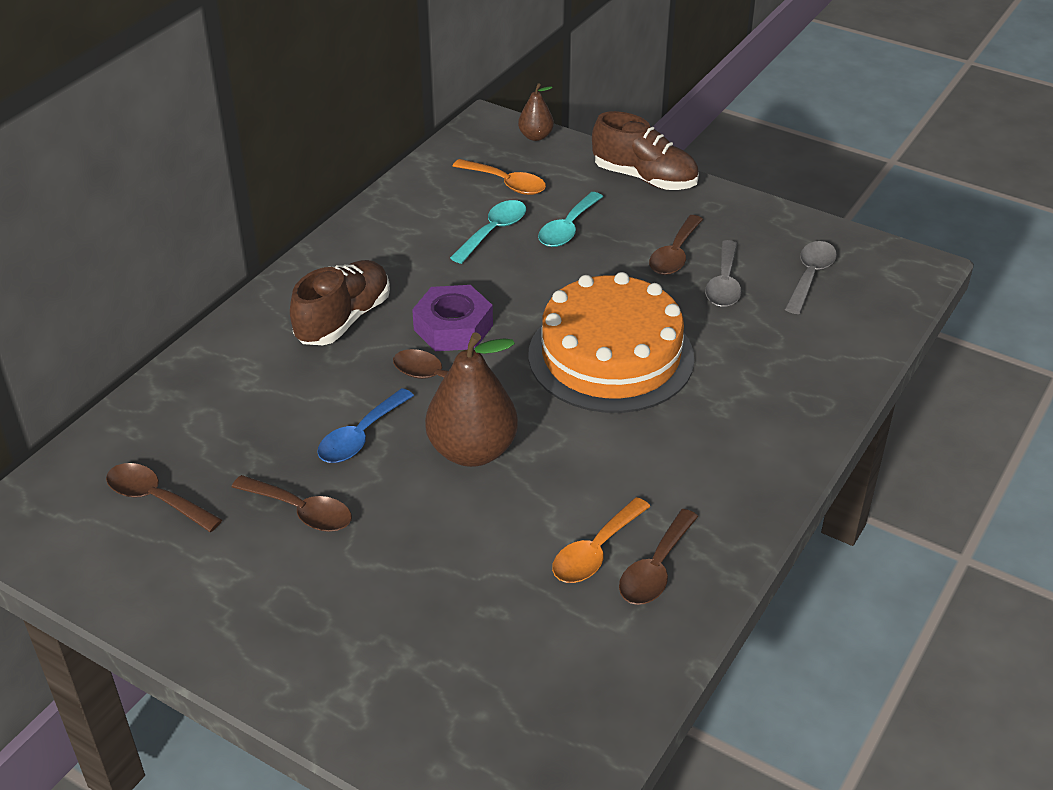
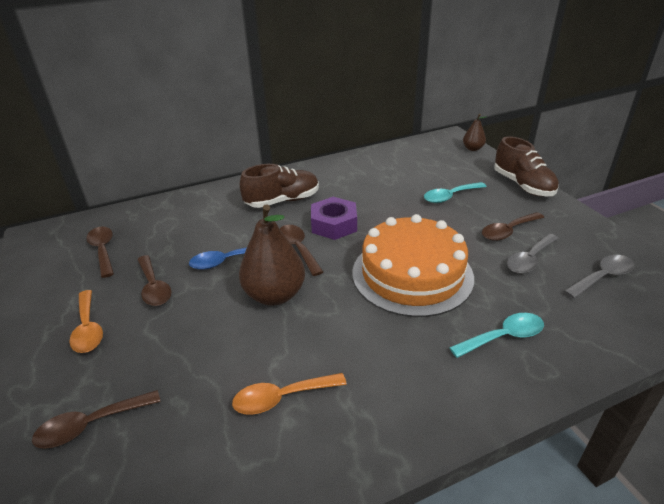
camera: 35 degrees right, 5 degrees down
(494, 231) = (405, 185): turquoise spoon -> turquoise spoon (504, 337)
(506, 183) = (434, 165): orange spoon -> orange spoon (88, 329)
(655, 569) = (309, 434): brown spoon -> brown spoon (90, 425)

